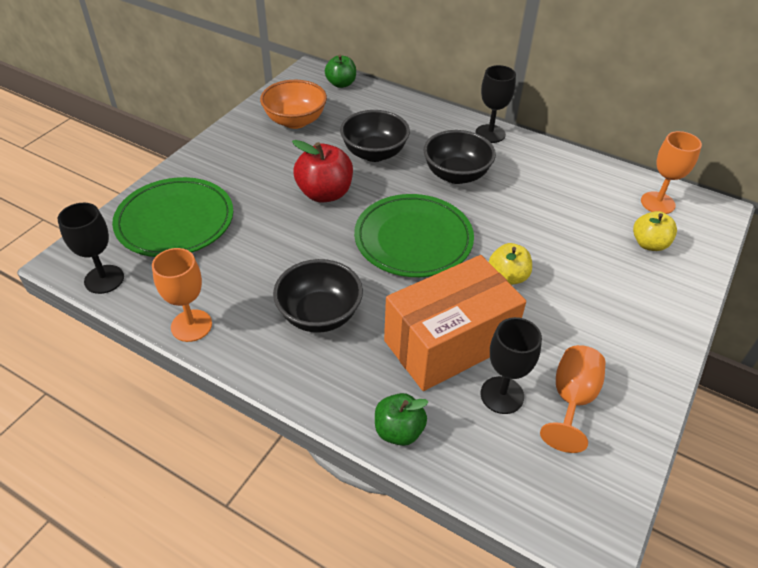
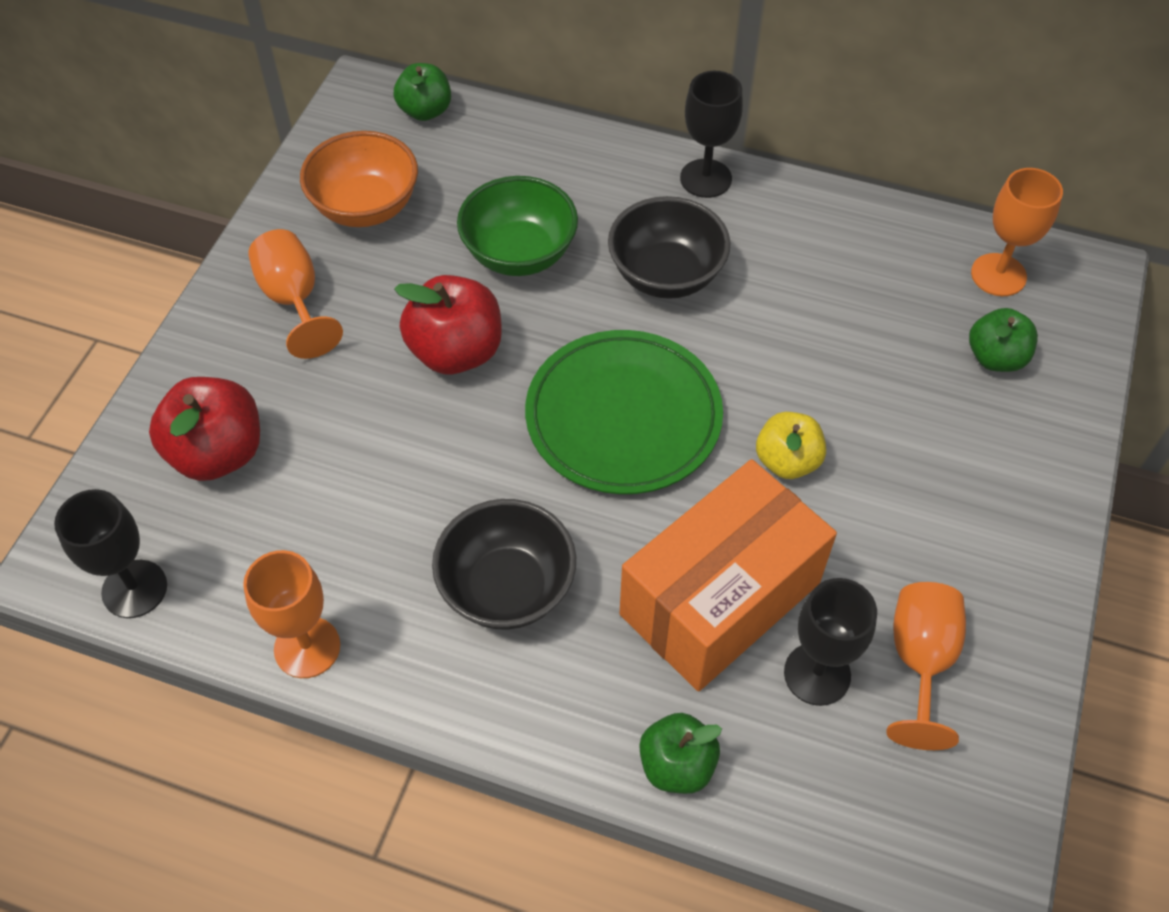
camera: 10 degrees left, 10 degrees up
(175, 221) = (218, 453): green plate -> red apple
(242, 157) = (294, 300): none -> orange goblet
(374, 153) = (519, 253): black bowl -> green bowl
(649, 244) = (995, 358): yellow apple -> green apple

